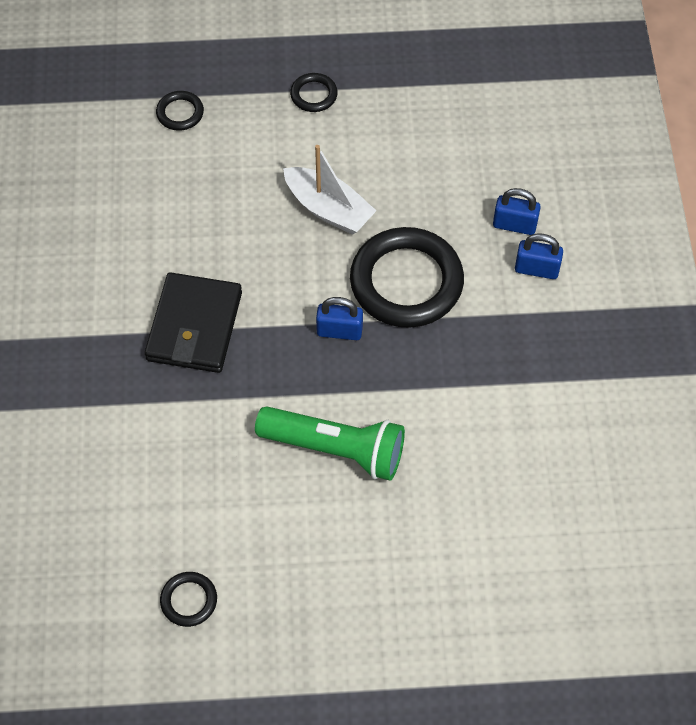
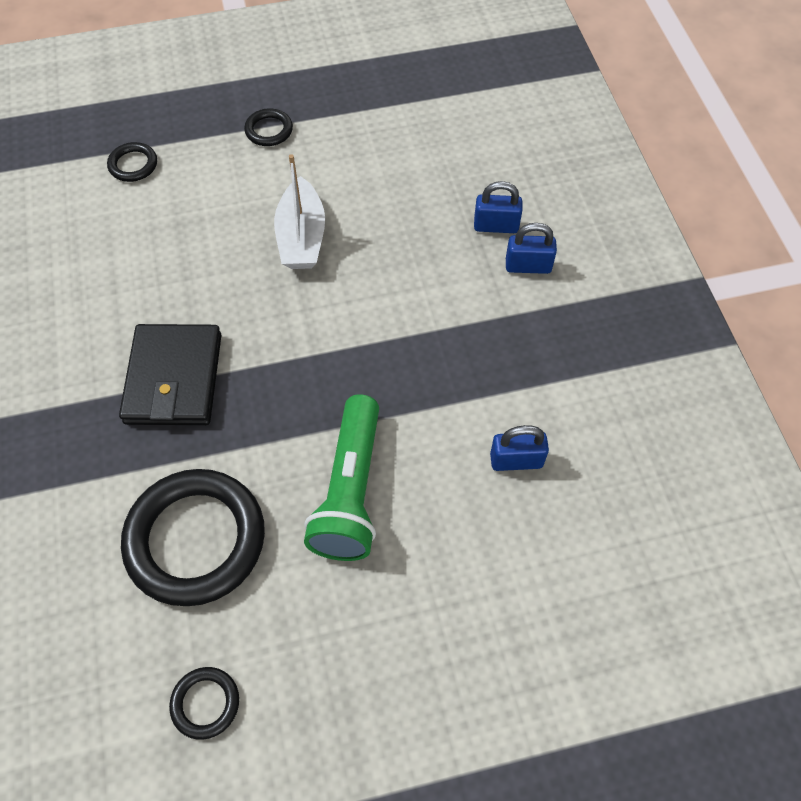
camera: 10 degrees left, 0 degrees up
(328, 209) = (301, 237): white boat -> white boat turned 60 degrees clockwise
(335, 449) = (350, 490): green flashlight -> green flashlight turned 90 degrees clockwise
(339, 331) = (333, 359): blue padlock -> blue padlock (516, 460)
(406, 282) = (396, 298): black ring -> black ring (195, 540)

